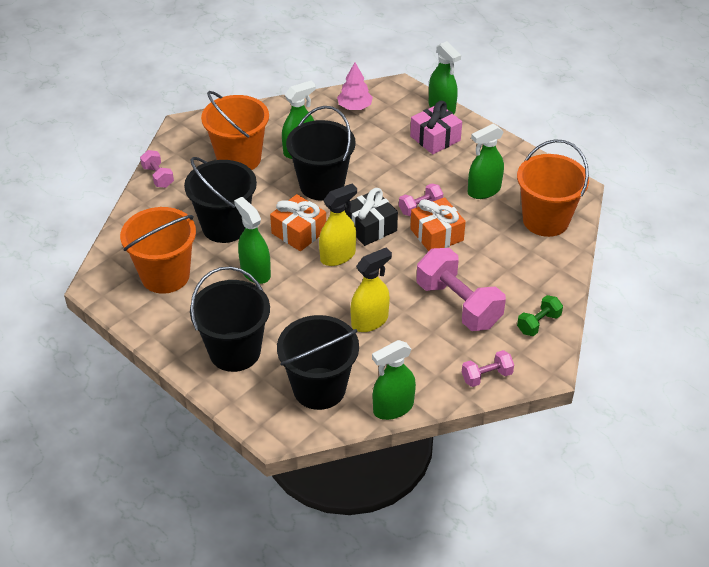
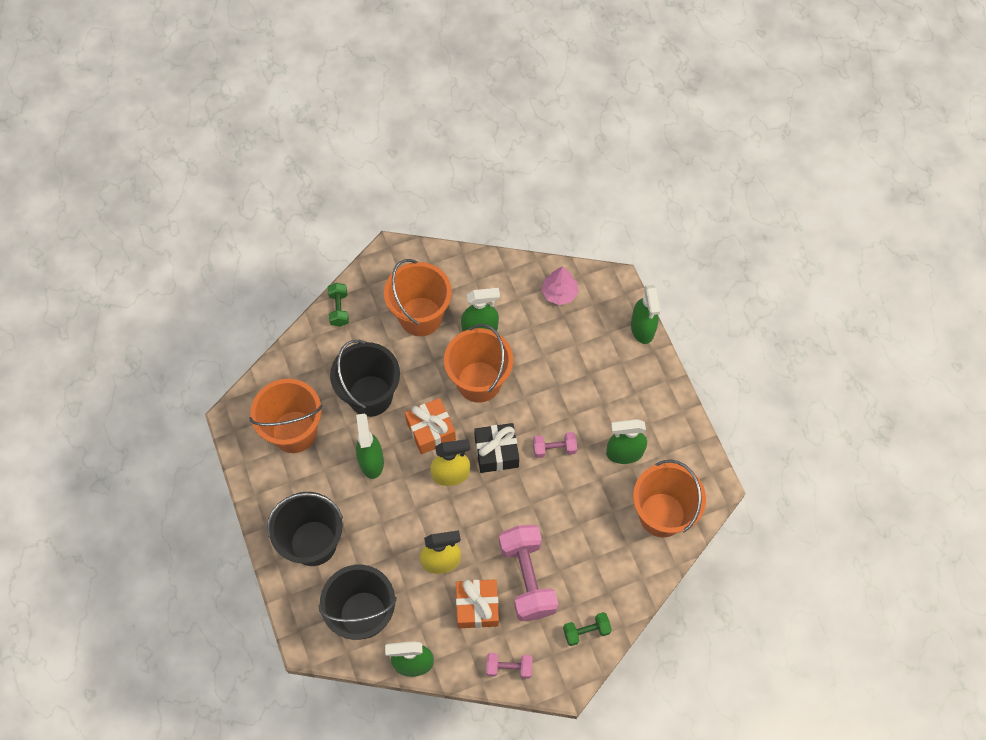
camera: 25 degrees right, 20 degrees up
(158, 177) = (339, 309): pink dumbbell -> green dumbbell
(322, 185) = (479, 382): black bucket -> orange bucket
(435, 138) = (614, 366): pink gift -> none
(436, 234) = (551, 488): orange gift -> orange gift (477, 607)

